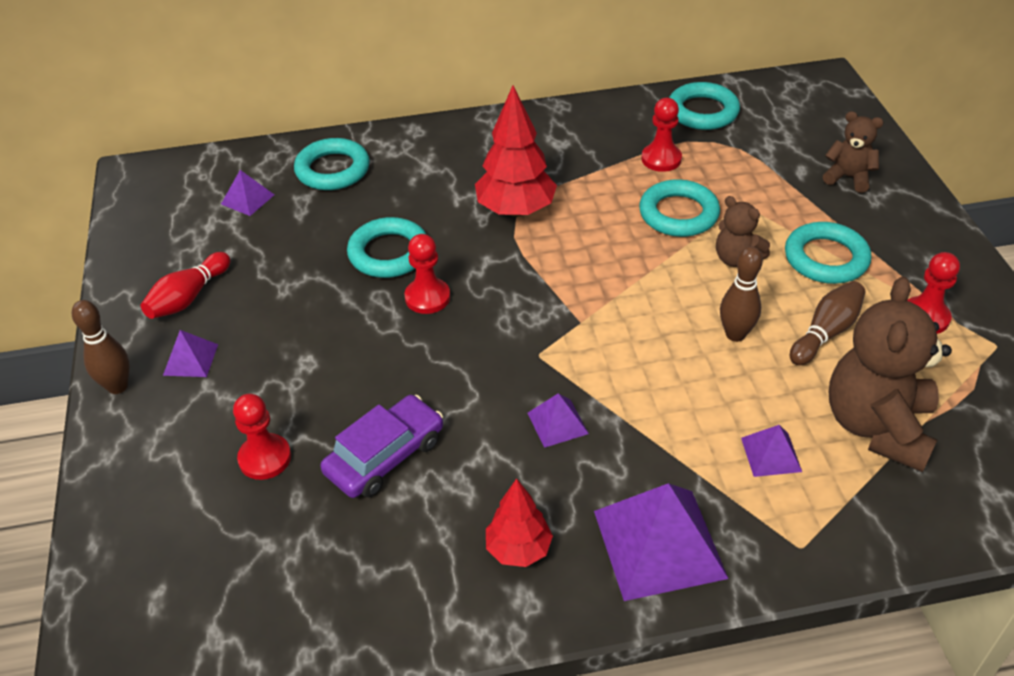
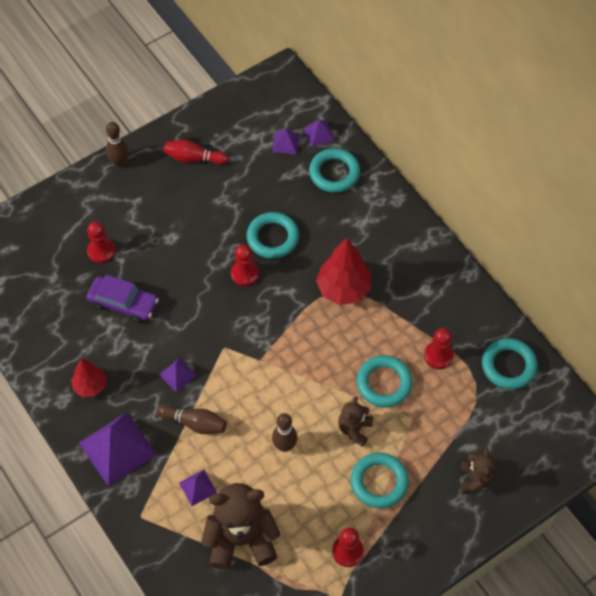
camera: 65 degrees right, 15 degrees up
(190, 359) = (150, 184): purple pyramid -> purple pyramid (319, 134)
(825, 333) = (308, 496): brown bowling pin -> brown bowling pin (194, 423)

